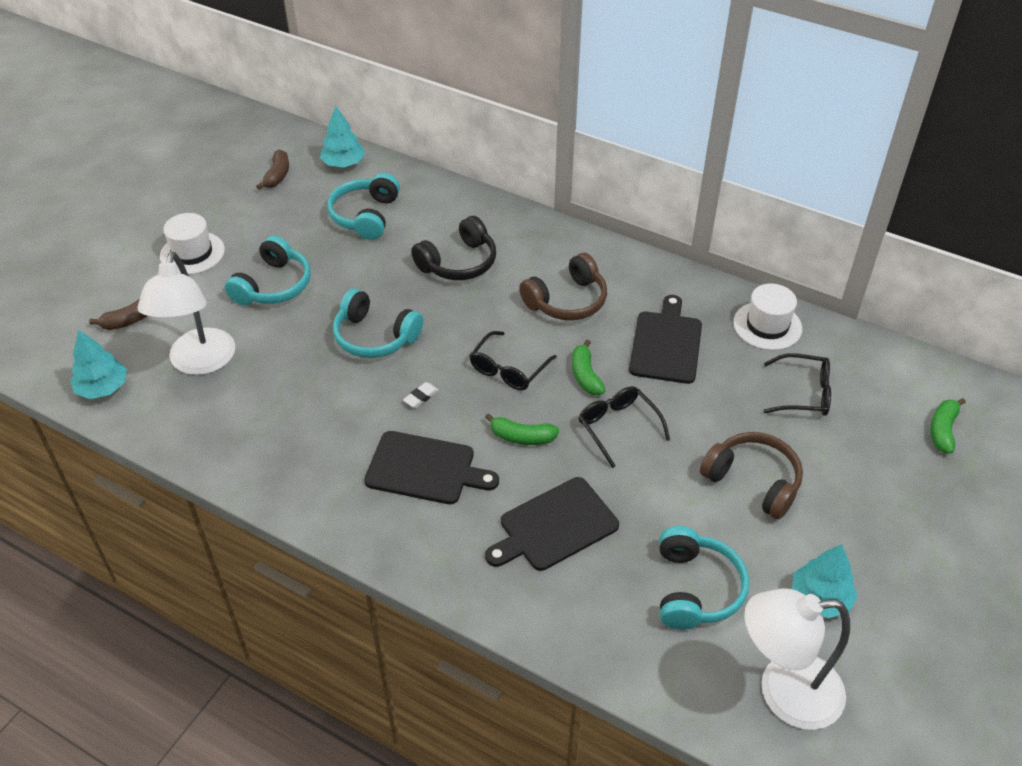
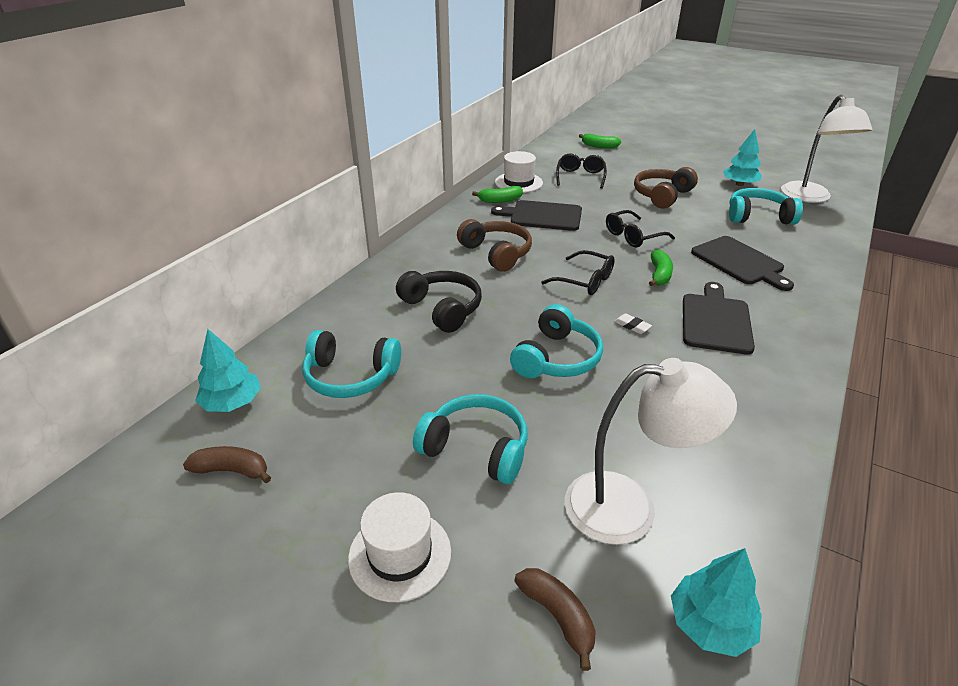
camera: 90 degrees left, 10 degrees down
(585, 375) = (583, 247): green banana -> green banana (500, 200)

